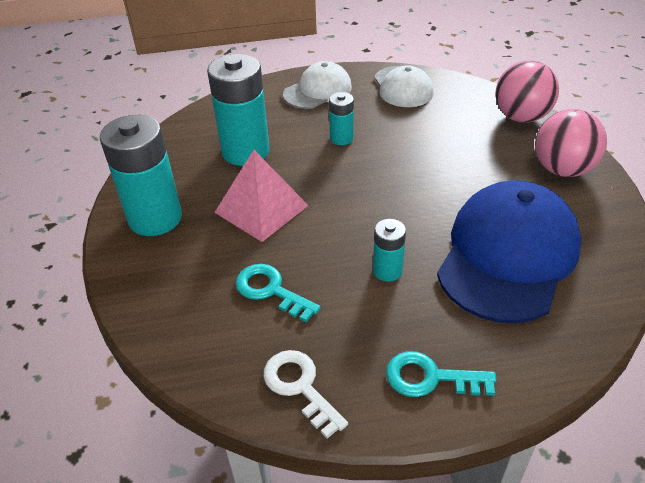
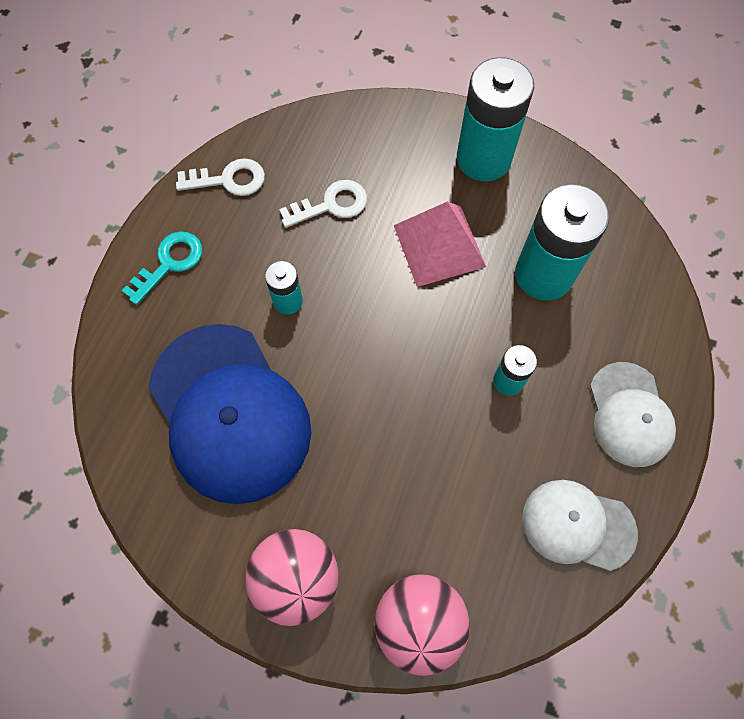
camera: 120 degrees right, 25 degrees up
(271, 290) = (331, 205): turquoise key -> white key

